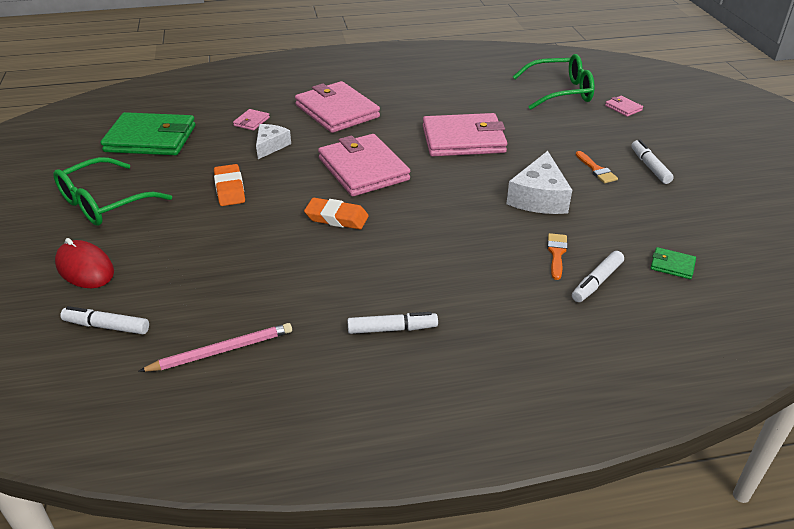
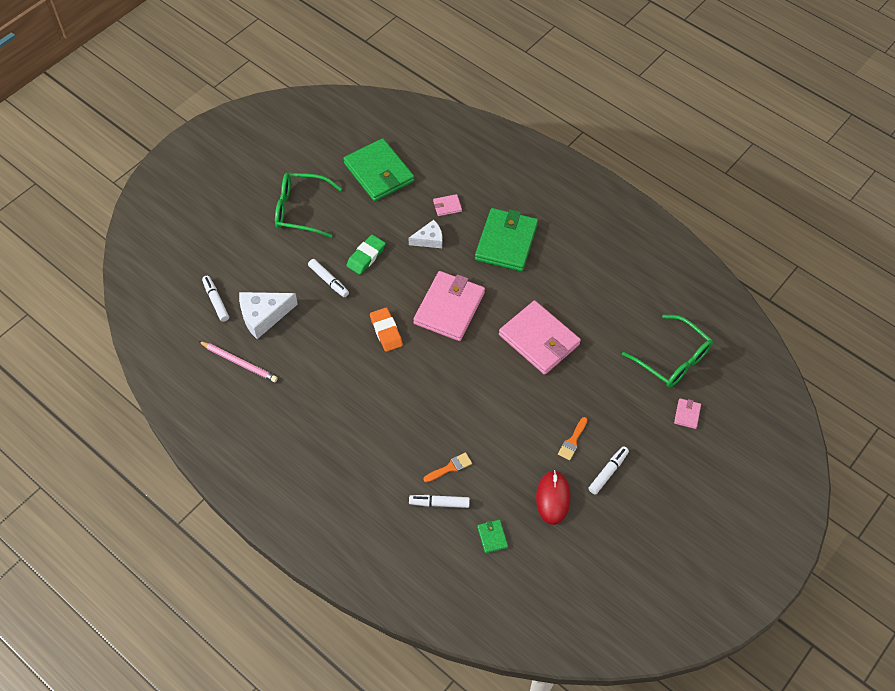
camera: 50 degrees right, 20 degrees up
(85, 268) = (245, 253): red mouse -> red mouse (553, 498)
(230, 189) = (366, 256): orange eraser -> green eraser
(337, 111) = (506, 242): pink wallet -> green wallet
(392, 329) = (314, 425): white marker -> white marker (328, 280)
(539, 197) = (505, 425): white cheese -> white cheese (263, 316)

